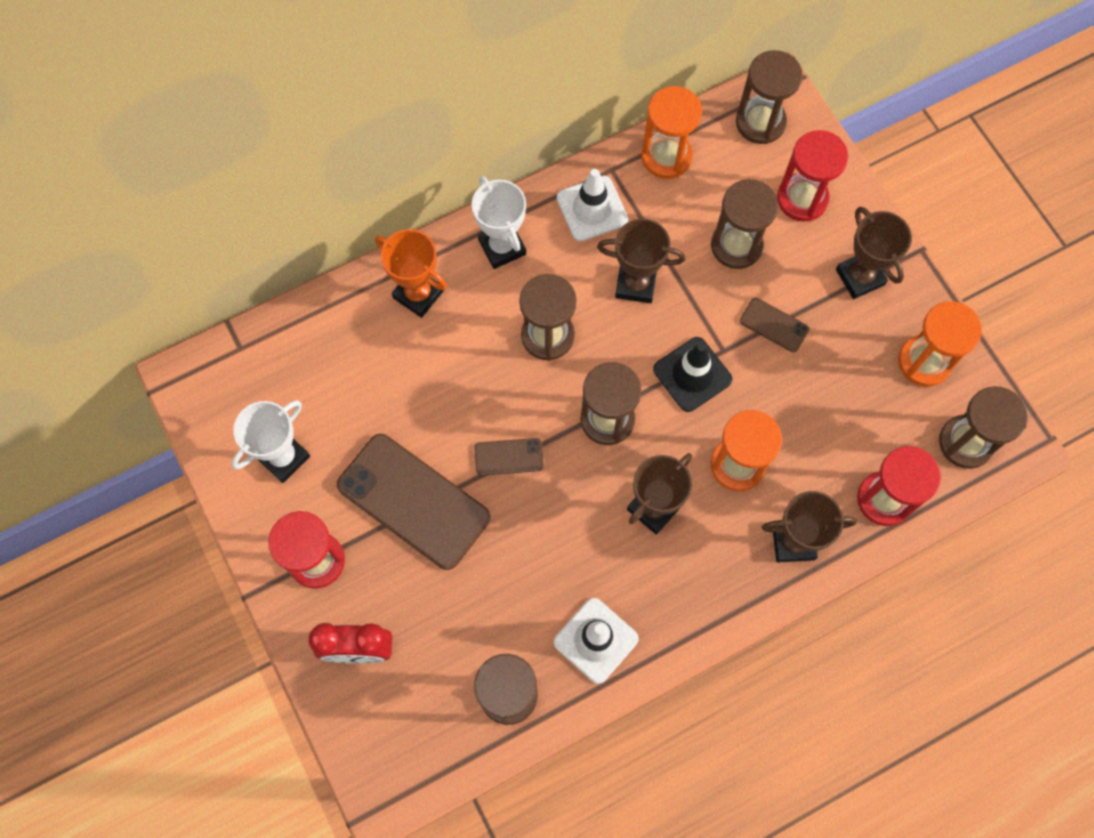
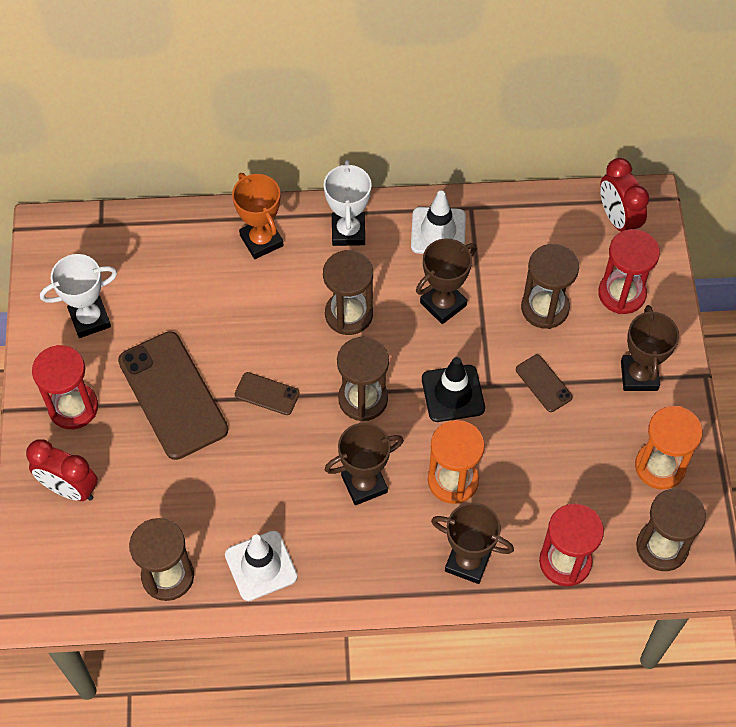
camera: 25 degrees right, 10 degrees down
(635, 284) = (443, 304): brown trophy -> brown trophy turned 75 degrees counterclockwise
(666, 156) = (522, 215): orange hourglass -> none
(760, 122) = (617, 219): brown hourglass -> red clock

